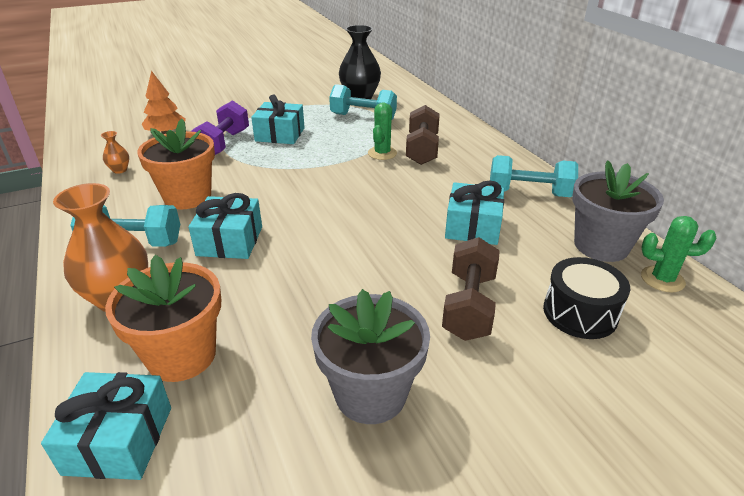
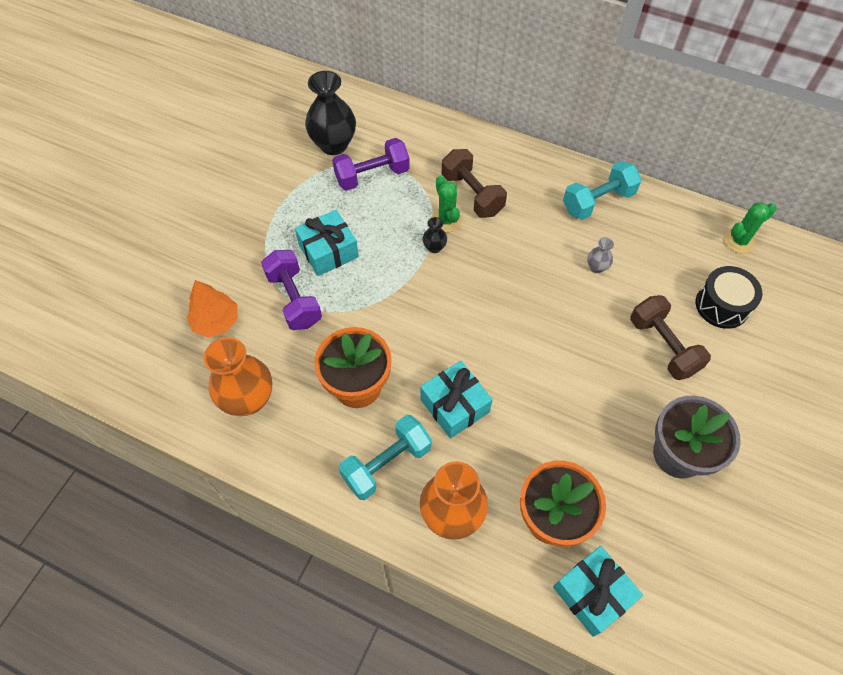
camera: 40 degrees left, 25 degrees up
(120, 170) = (248, 399): orange vase -> orange vase, size x2.20
(352, 161) = (434, 247): none -> black vase
(363, 117) = (372, 176): turquoise dumbbell -> purple dumbbell
(472, 227) = (596, 267): turquoise gift -> grey vase
(601, 245) = (685, 231): grey flower pot -> none

